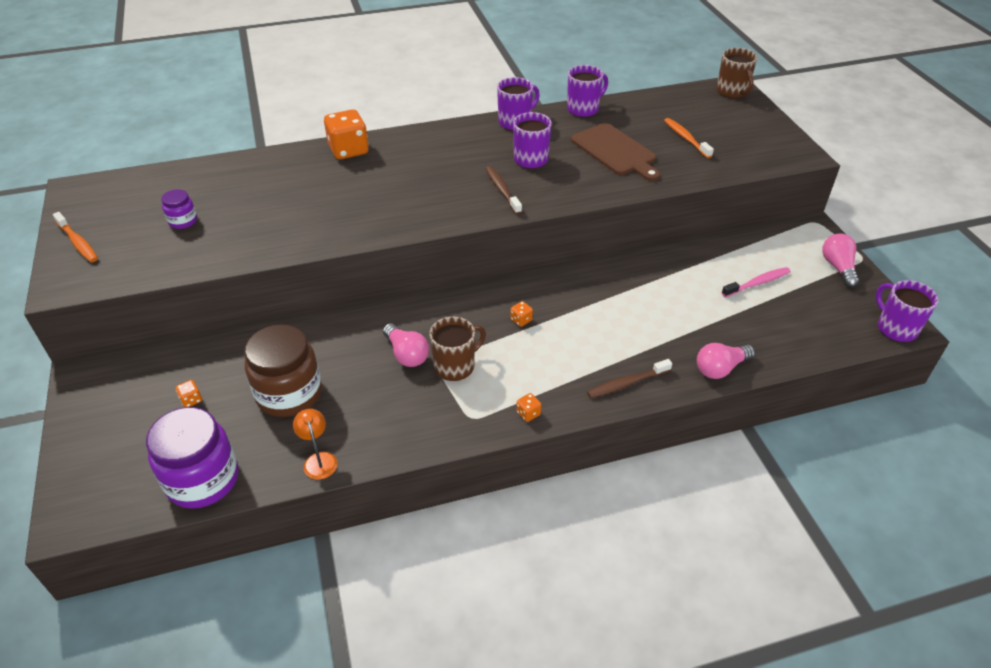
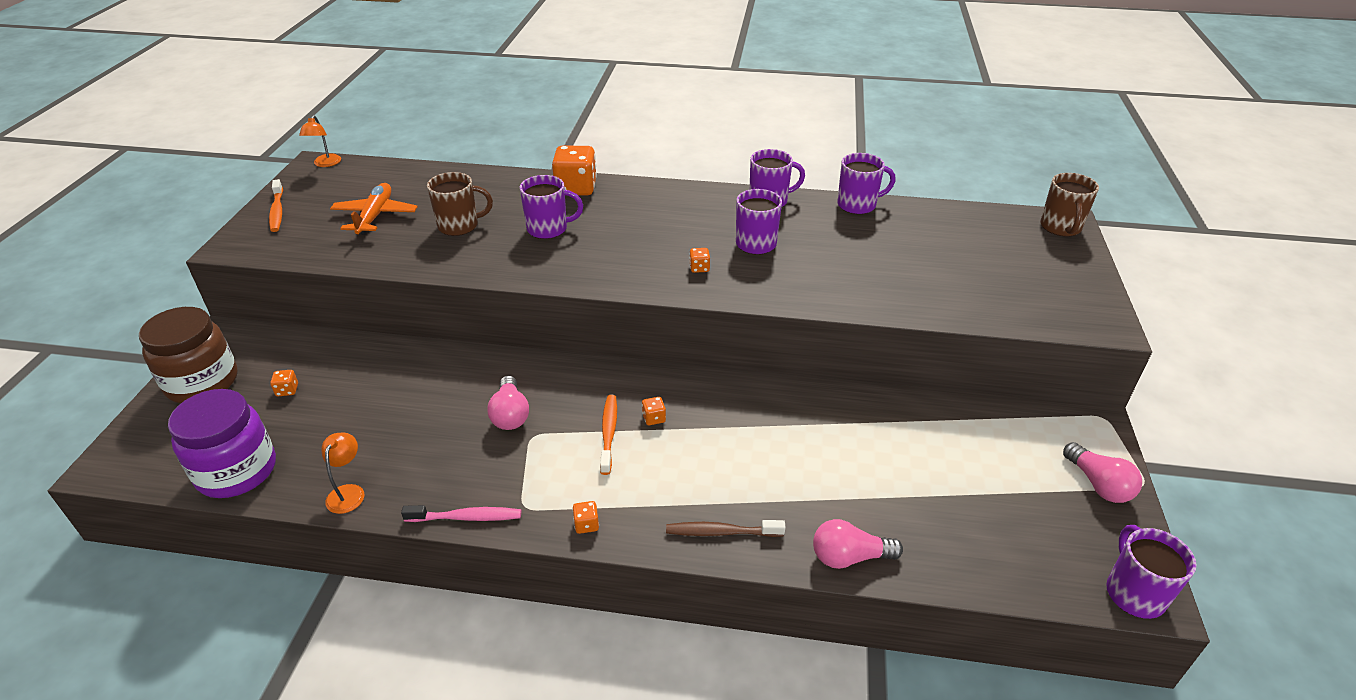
camera: 25 degrees right, 5 degrees down
(86, 186) = (325, 164): none -> orange lamp
(183, 221) = (375, 216): purple jar -> orange plane
(289, 394) = (373, 415): brown jar -> brown jar (202, 382)
(353, 191) = (548, 229): none -> purple mug
(455, 366) = (549, 444): brown mug -> brown mug (459, 226)
(502, 190) = (699, 268): brown toothbrush -> orange dice
(615, 151) = (860, 259): brown cutting board -> none
(686, 138) = (959, 266): orange toothbrush -> orange toothbrush (609, 433)
(757, 283) = (970, 468): pink toothbrush -> pink toothbrush (466, 517)
(838, 267) = (1098, 484): pink light bulb -> pink light bulb turned 135 degrees clockwise

